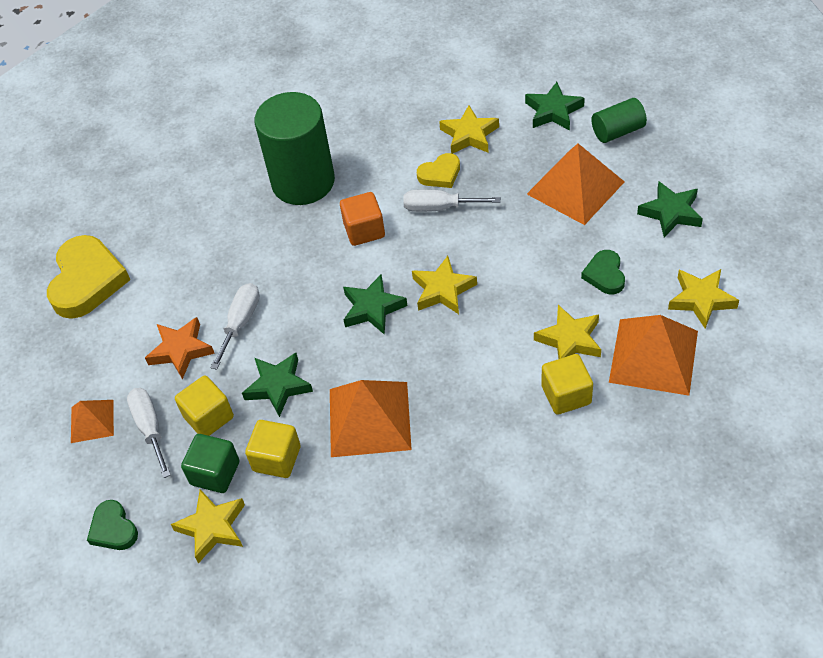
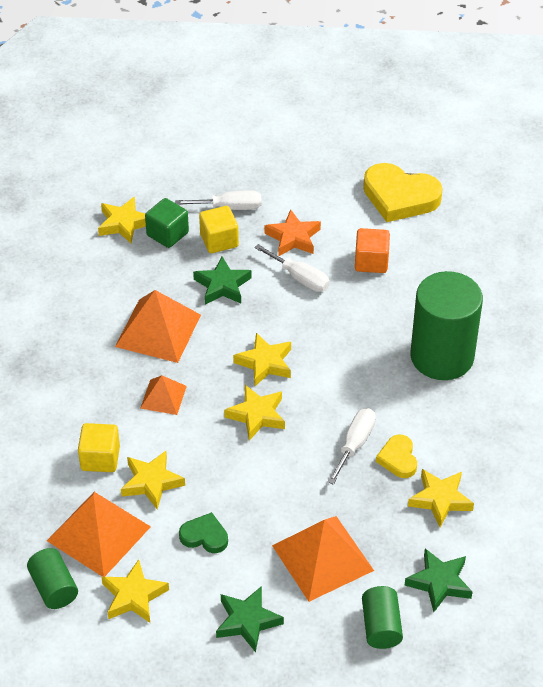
camera: 105 degrees right, 5 degrees down
(92, 421) = (256, 178): orange pyramid -> orange pyramid (163, 397)
(113, 529) = (157, 175): green heart -> none
(277, 459) = (157, 269): yellow cube -> none
(364, 230) = (357, 382): orange cube -> orange cube (371, 262)
(372, 308) = (265, 363): green star -> yellow star
(735, 364) = (54, 588): none -> green cylinder

